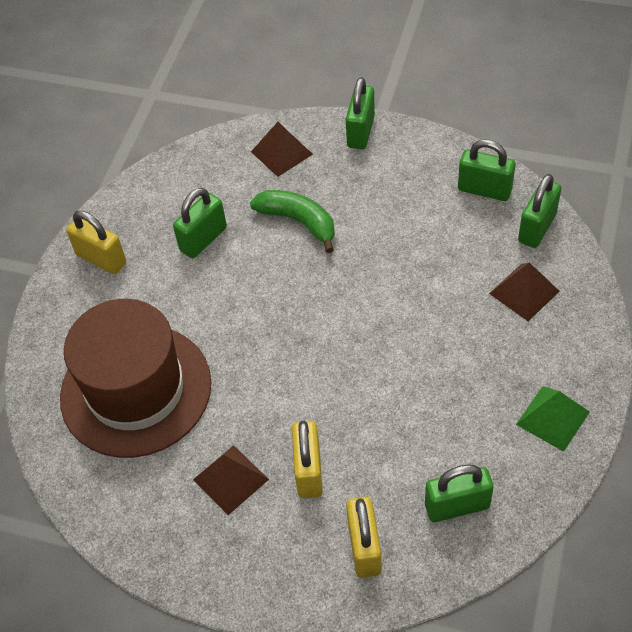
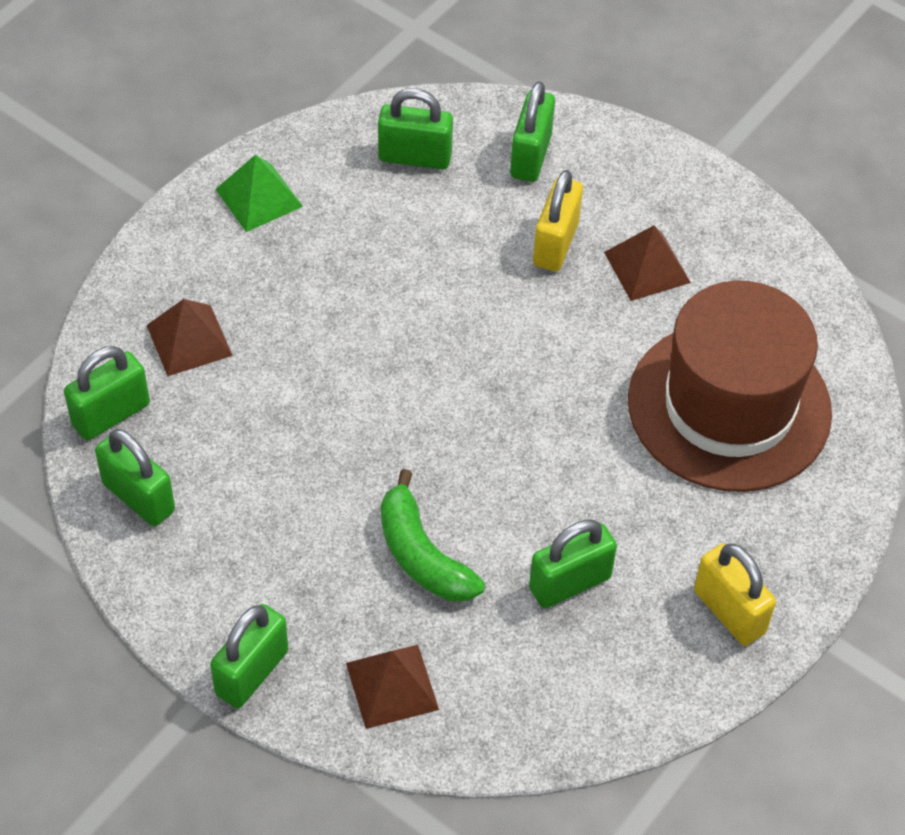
camera: 165 degrees left, 0 degrees up
(364, 547) = (530, 156): yellow padlock -> green padlock

